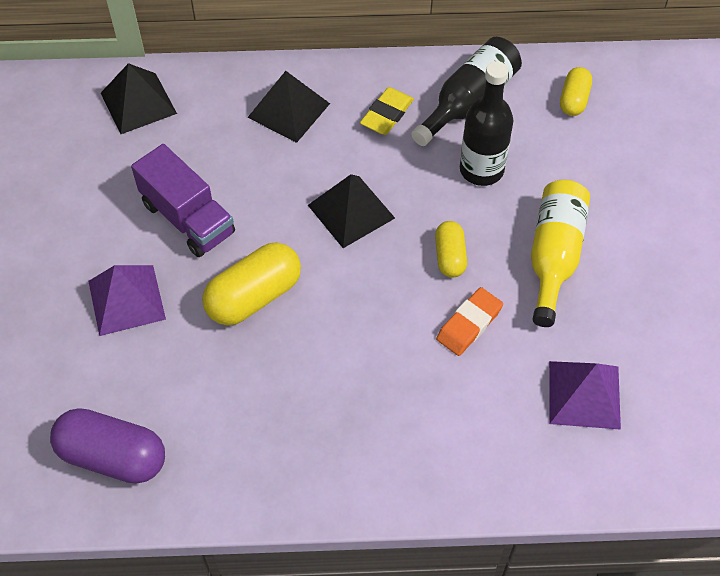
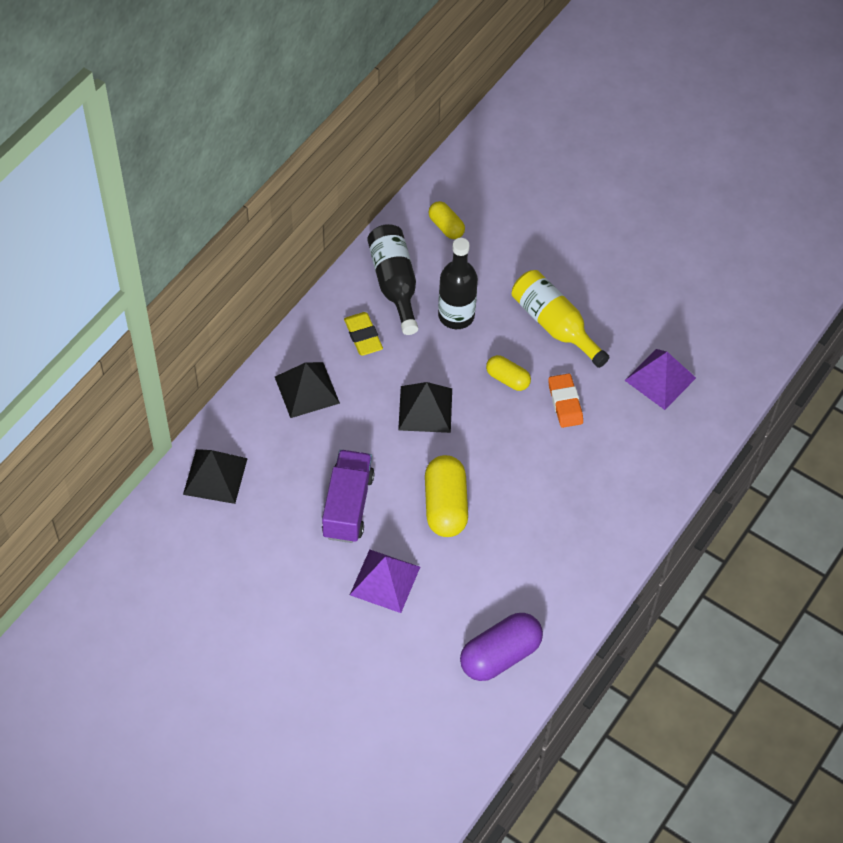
camera: 55 degrees left, 0 degrees up
(188, 218) = (348, 506): purple truck -> purple truck turned 75 degrees counterclockwise

